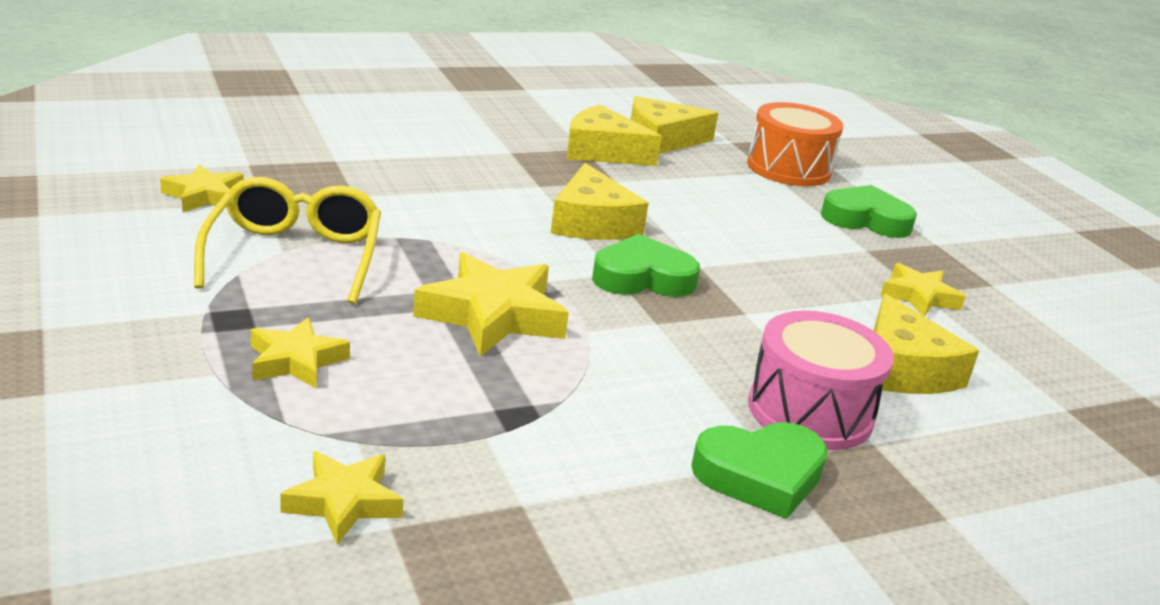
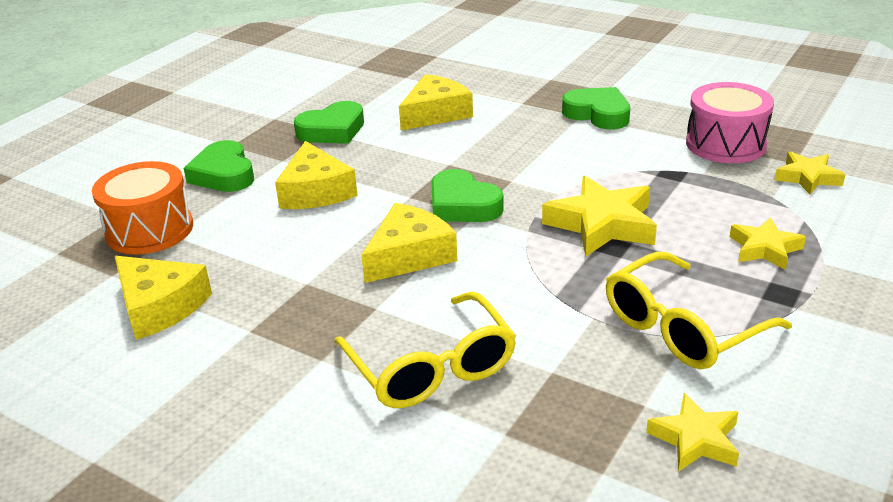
camera: 120 degrees left, 5 degrees up
(437, 170) = (431, 368): none -> yellow glasses
(602, 151) = (242, 318): yellow cheese -> yellow cheese (315, 191)
(810, 411) = (523, 120): pink drum -> pink drum (725, 144)
(919, 296) = (332, 130): yellow star -> green heart

